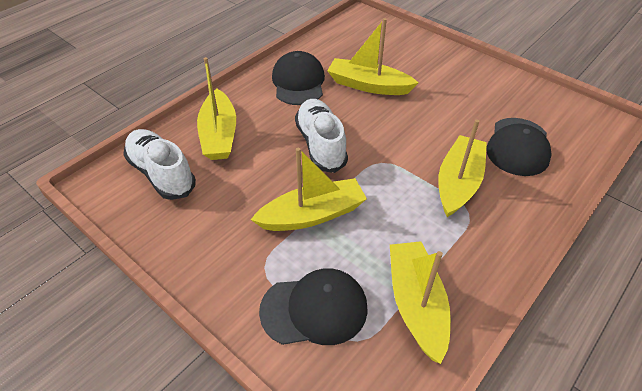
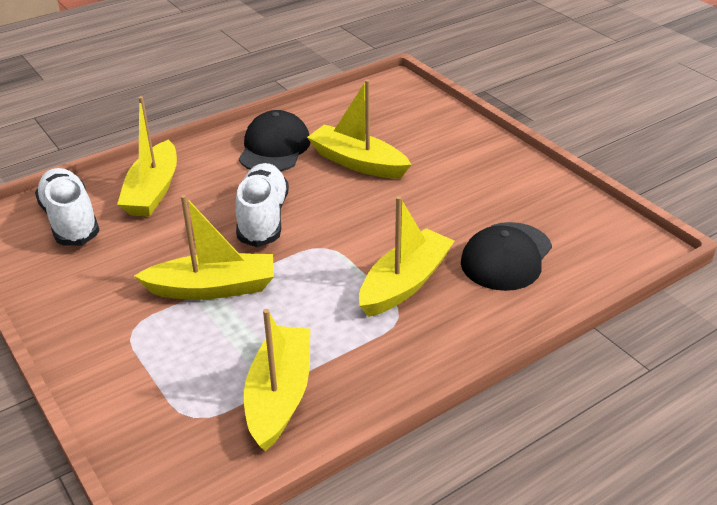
camera: 15 degrees right, 10 degrees down
(314, 309) = (164, 379): black cap -> none

